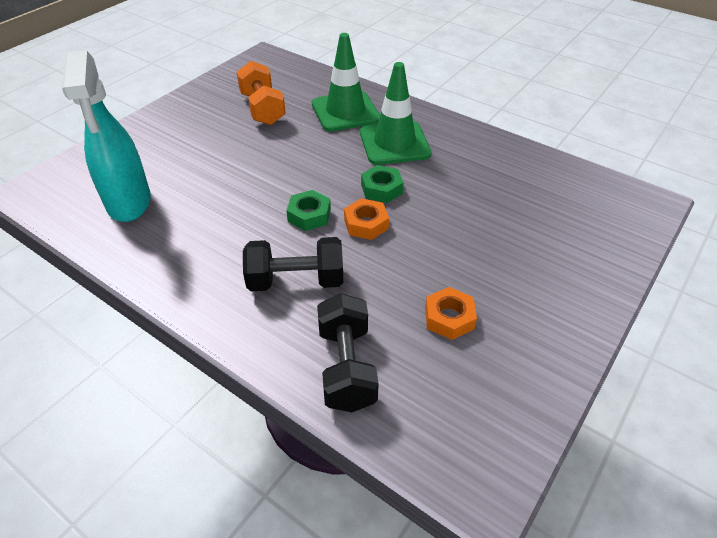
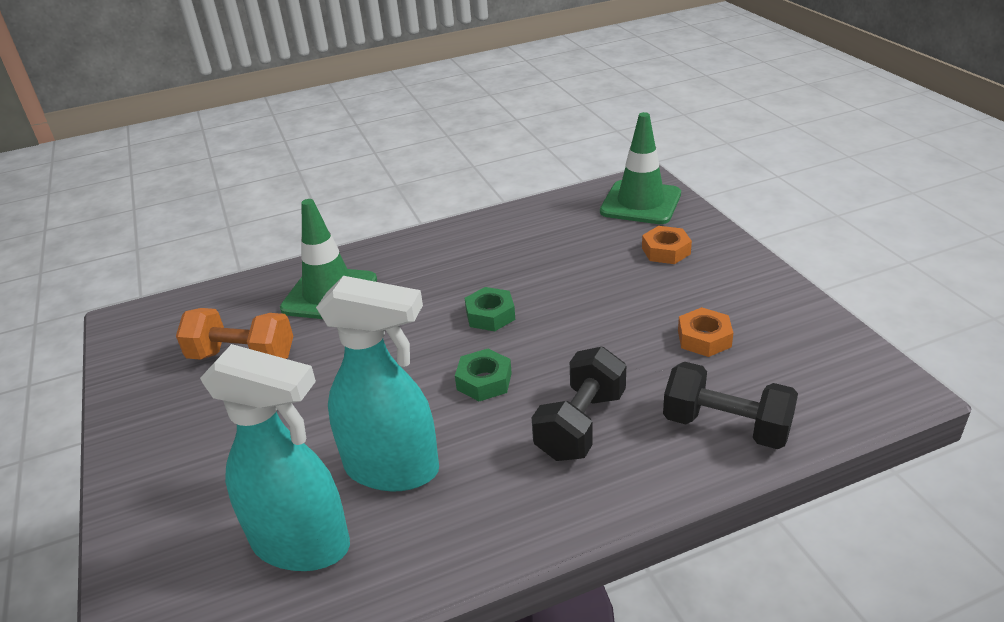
camera: 55 degrees left, 10 degrees down
(204, 211) = (393, 469): none -> turquoise spray bottle
(366, 224) = (535, 345): orange nut -> orange nut (666, 251)
(394, 143) = (425, 280): green traffic cone -> green traffic cone (640, 203)

